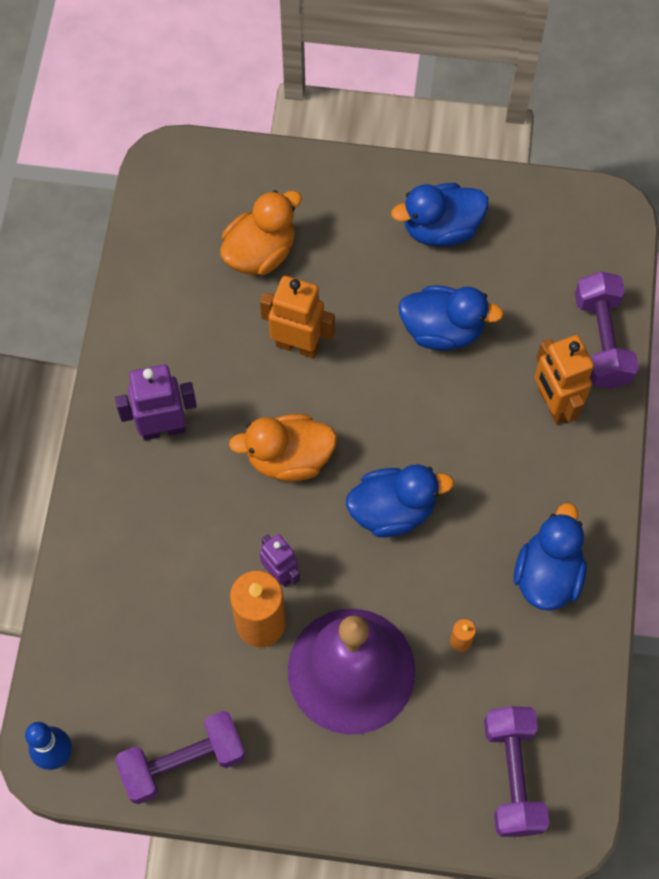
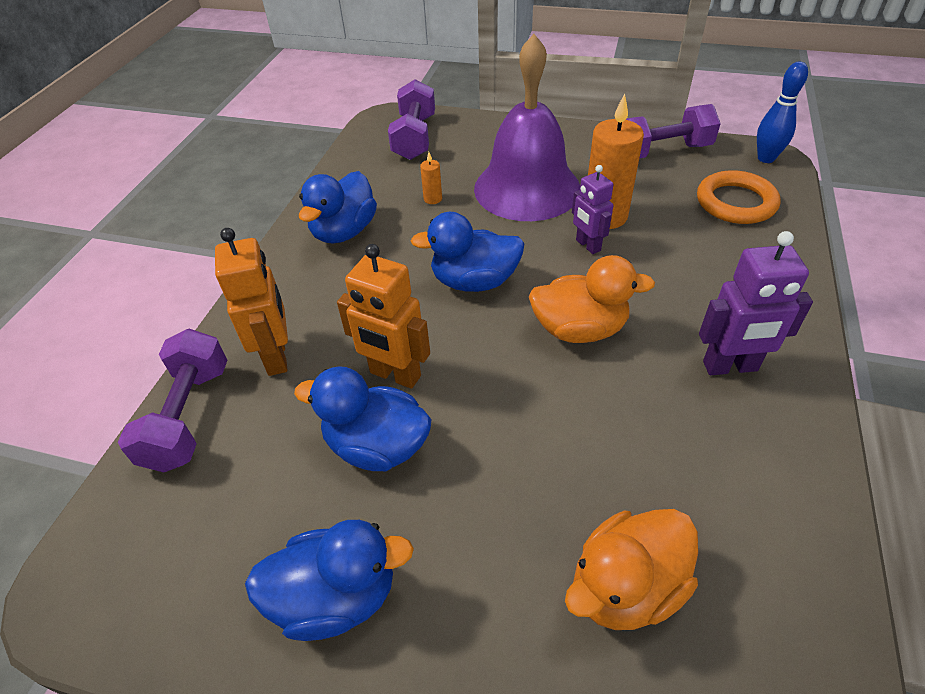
camera: 170 degrees left, 20 degrees down
(112, 659) = (735, 202): none -> orange ring
(298, 345) = (568, 444): orange robot -> orange robot (395, 375)

